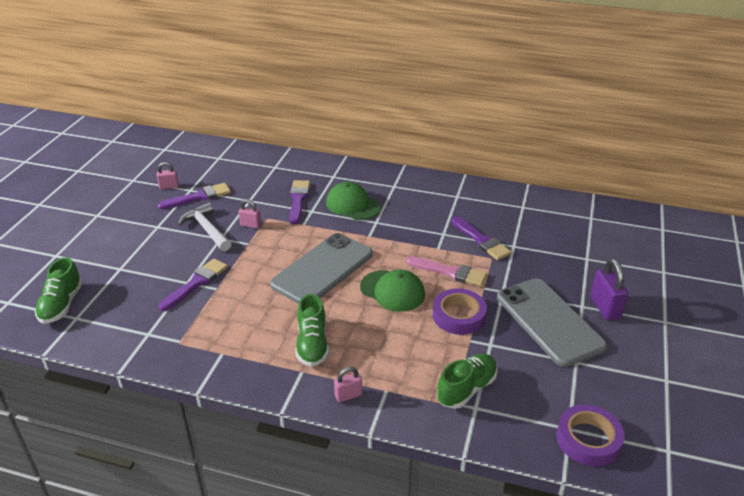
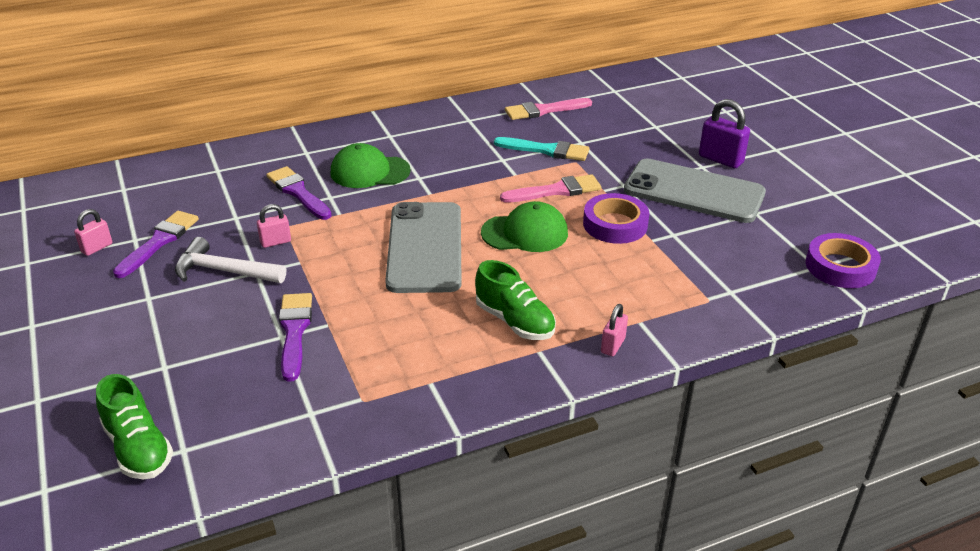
camera: 40 degrees left, 0 degrees up
(466, 389) = (704, 281): green shoe -> none
(481, 241) = (546, 150): purple brush -> turquoise brush
(517, 211) = (544, 110): none -> pink brush

